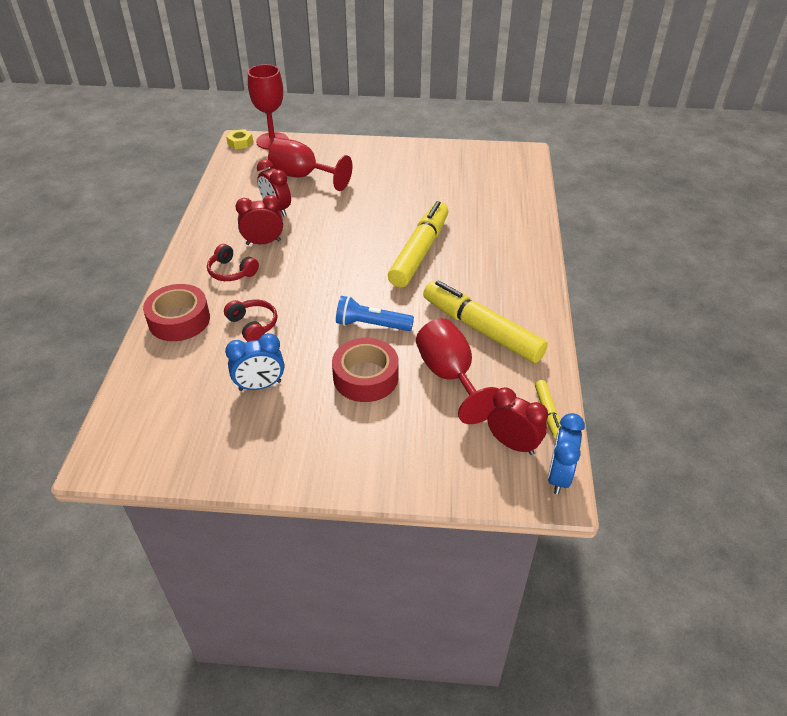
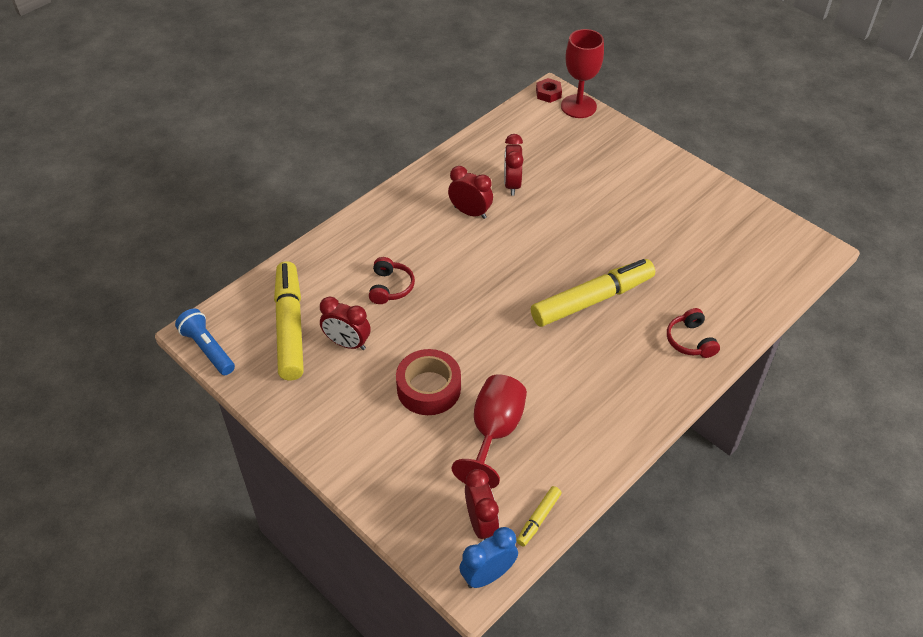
camera: 40 degrees right, 5 degrees up
(179, 320) = (343, 248): red tape -> none
(231, 272) = (420, 227): red headphones -> red headphones (690, 341)
(240, 143) = (548, 94): yellow nut -> red nut
(260, 386) = (347, 343): blue clock -> red clock
(303, 176) = (568, 161): red goblet -> none
(371, 325) = (479, 345): blue flashlight -> blue flashlight (208, 349)
(482, 330) = (565, 409): yellow marker -> yellow marker (290, 327)

